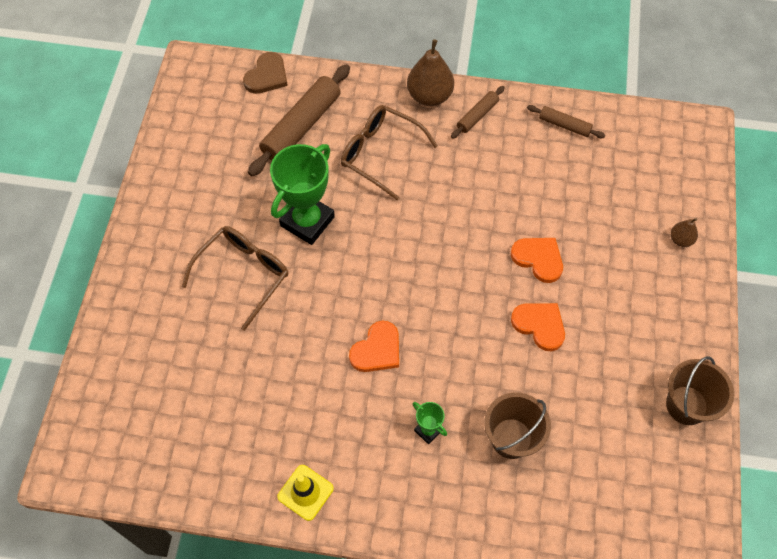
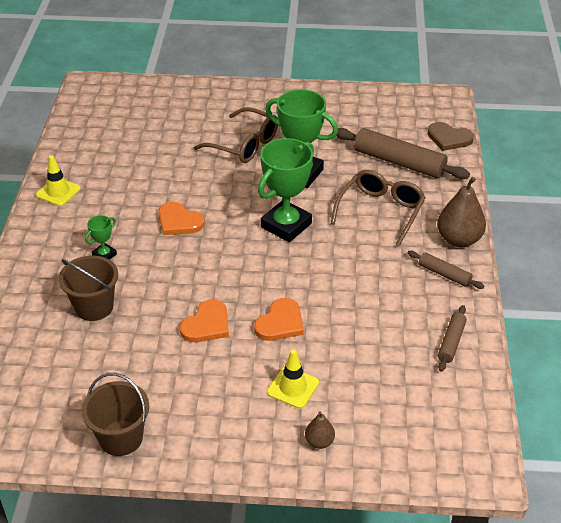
camera: 85 degrees right, 20 degrees down
(394, 242) = (286, 225): none -> green trophy
(620, 255) = (293, 387): none -> yellow traffic cone

